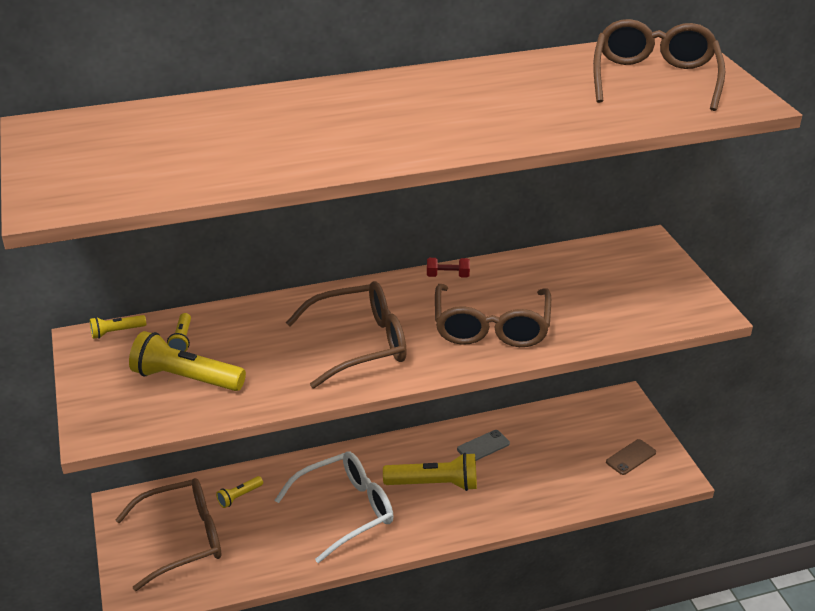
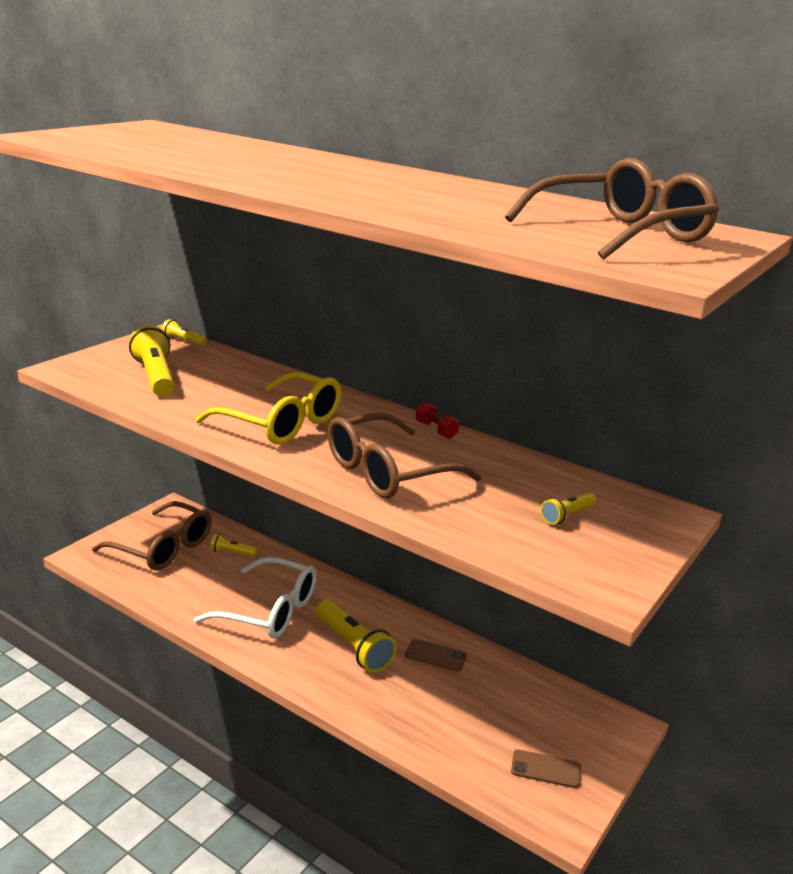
camera: 50 degrees right, 10 degrees down
(182, 340) = (200, 362): yellow flashlight -> yellow flashlight (567, 515)
(360, 344) = (282, 423): brown glasses -> yellow glasses
(483, 446) = (435, 655): grey phone -> brown phone

